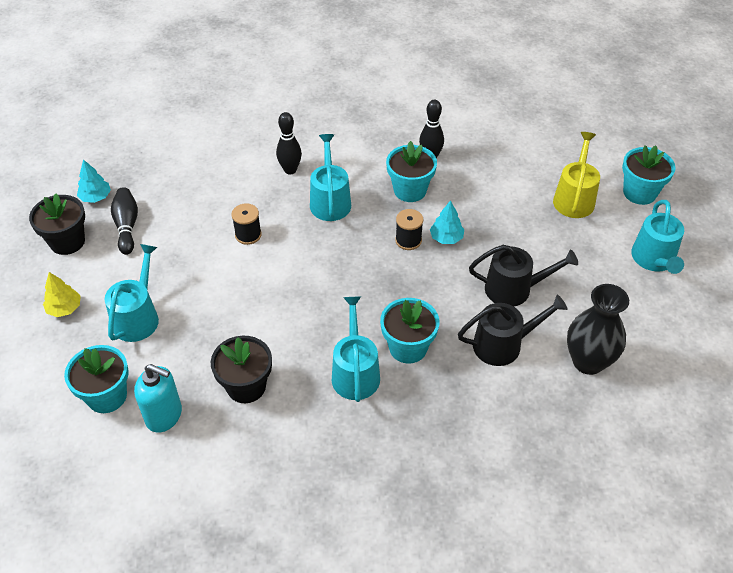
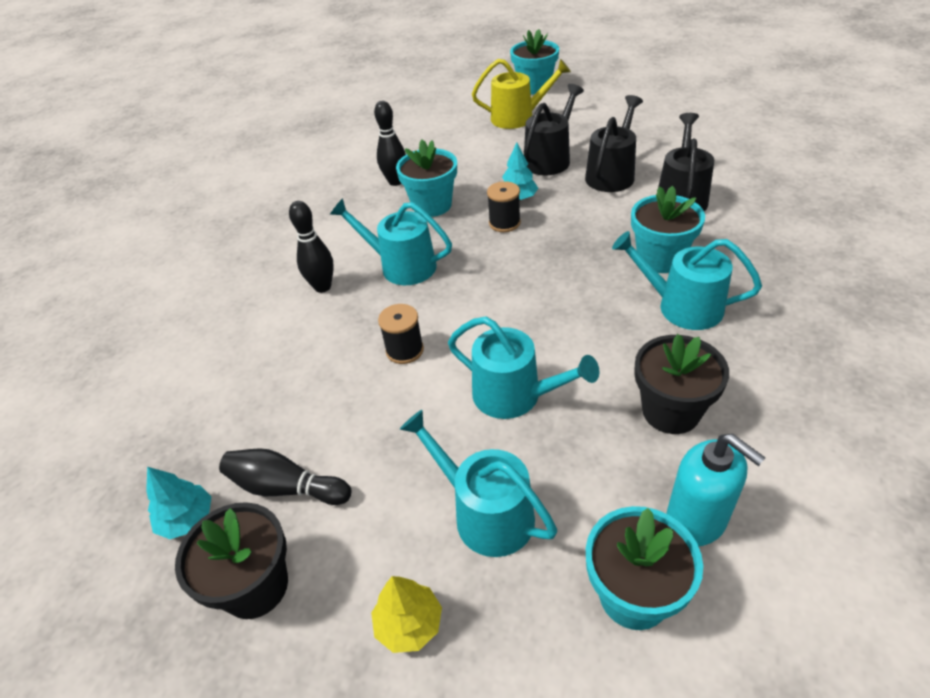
camera: 60 degrees left, 5 degrees down
(164, 415) = (696, 520): turquoise soap dispenser -> turquoise soap dispenser turned 90 degrees clockwise
(515, 241) = (549, 159): none -> black watering can
(574, 198) = (517, 117): yellow watering can -> yellow watering can turned 135 degrees clockwise
(588, 361) = (720, 157): black vase -> none
(654, 259) = (616, 99): turquoise watering can -> turquoise watering can (514, 395)

